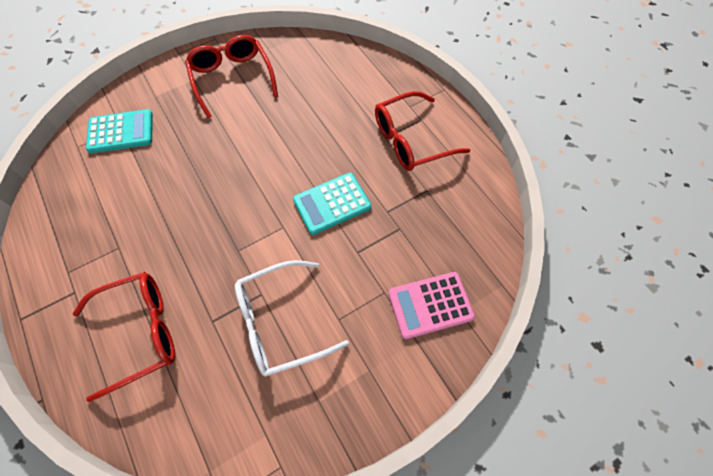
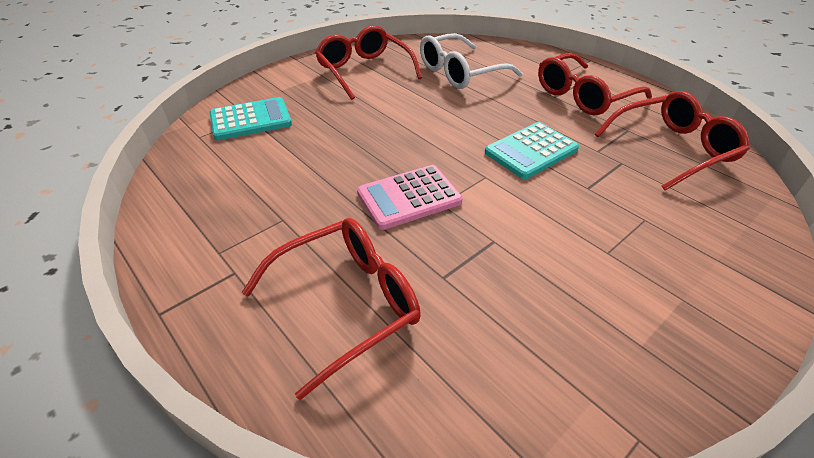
camera: 10 degrees left, 20 degrees down
(280, 322) = (536, 265): white glasses -> white glasses (460, 72)
(430, 305) = (708, 224): pink calculator -> pink calculator (409, 197)
(451, 219) = (672, 149): none -> red glasses

